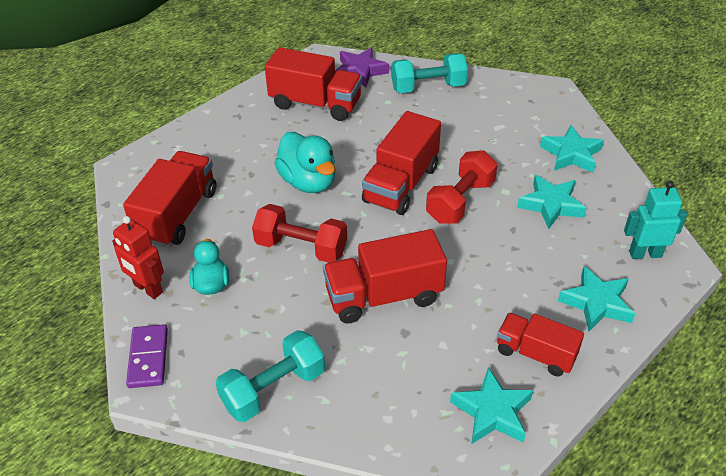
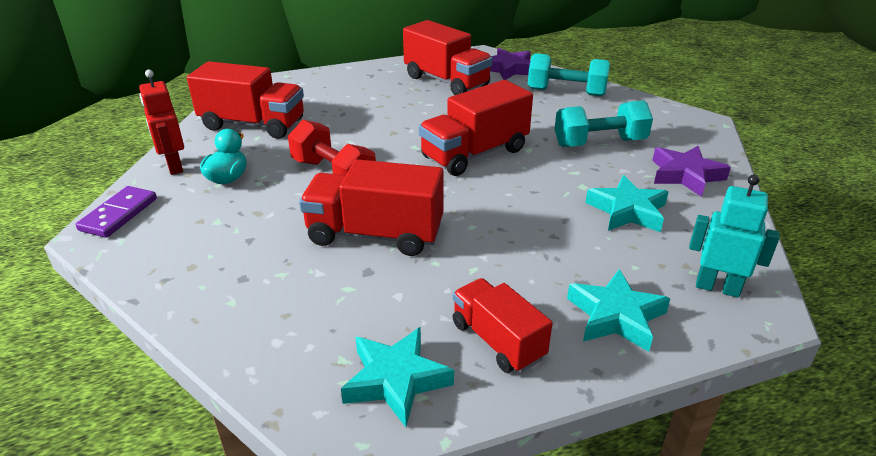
camera: 25 degrees right, 10 degrees down
(177, 215) = (253, 125): red truck -> red truck turned 60 degrees clockwise
(273, 389) = (194, 275): turquoise dumbbell -> turquoise dumbbell (599, 143)
(308, 182) = (387, 131): turquoise duck -> none
(460, 201) = (525, 182): red dumbbell -> none
(571, 154) = (685, 175): turquoise star -> purple star

